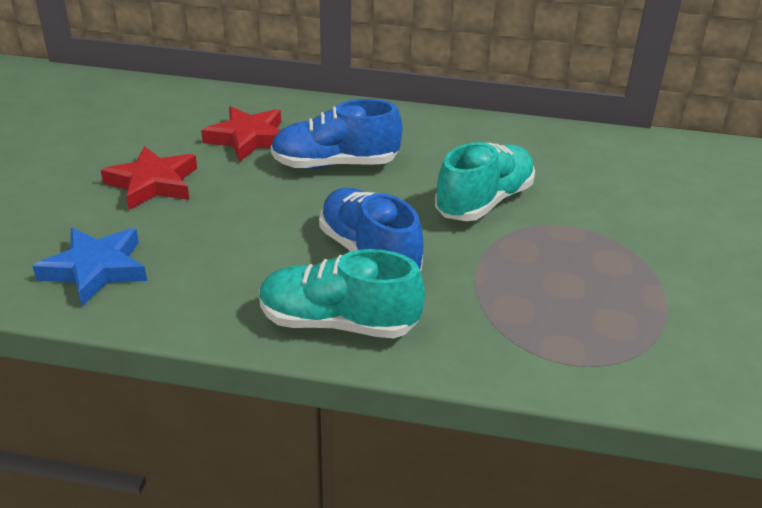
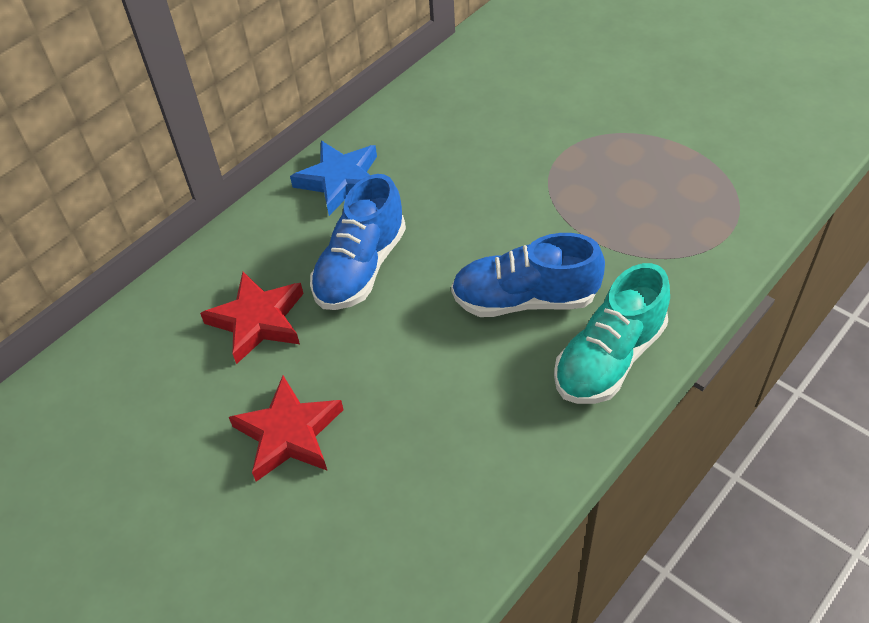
camera: 55 degrees left, 15 degrees up
(96, 269) = (421, 528): blue star -> blue star (340, 181)
(484, 201) = (495, 188): turquoise shoe -> none

